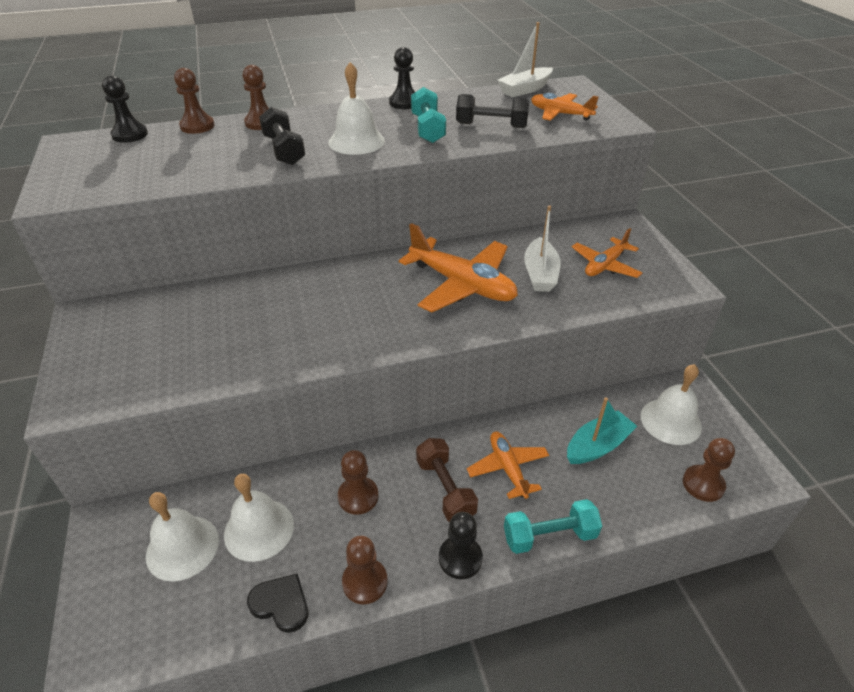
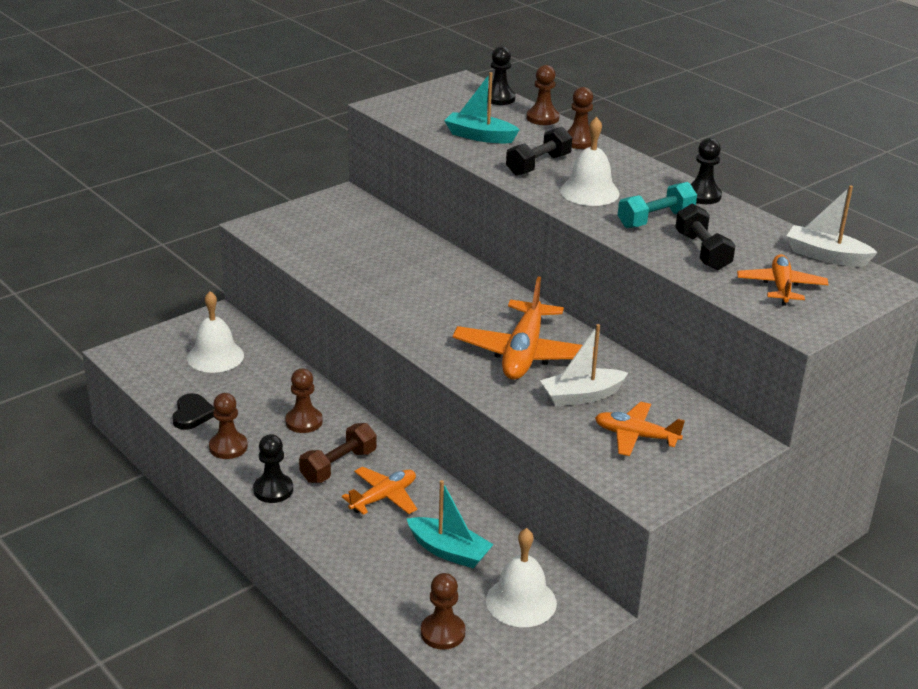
camera: 65 degrees right, 10 degrees down
(194, 163) = (479, 136): none -> turquoise boat
(259, 529) = (247, 384): white bell -> none
(549, 536) = (322, 536): turquoise dumbbell -> none

